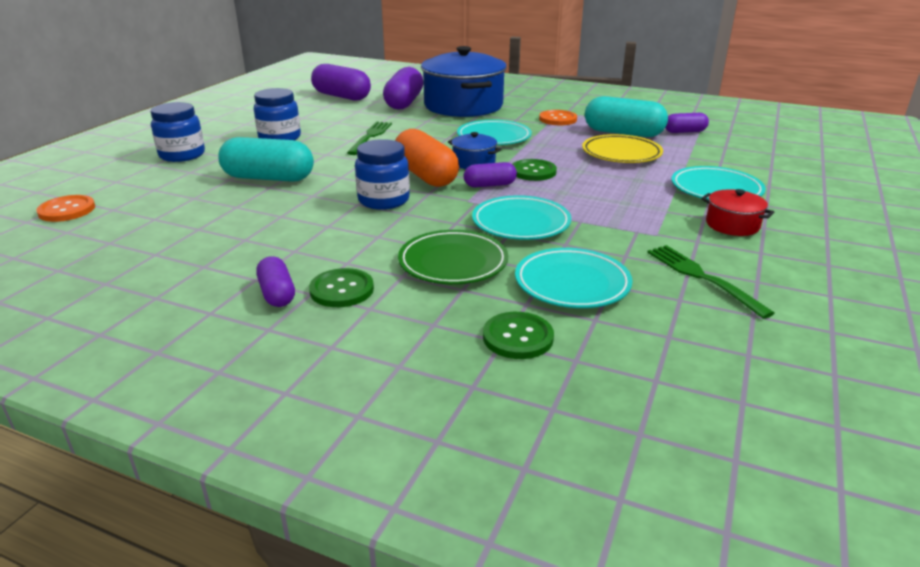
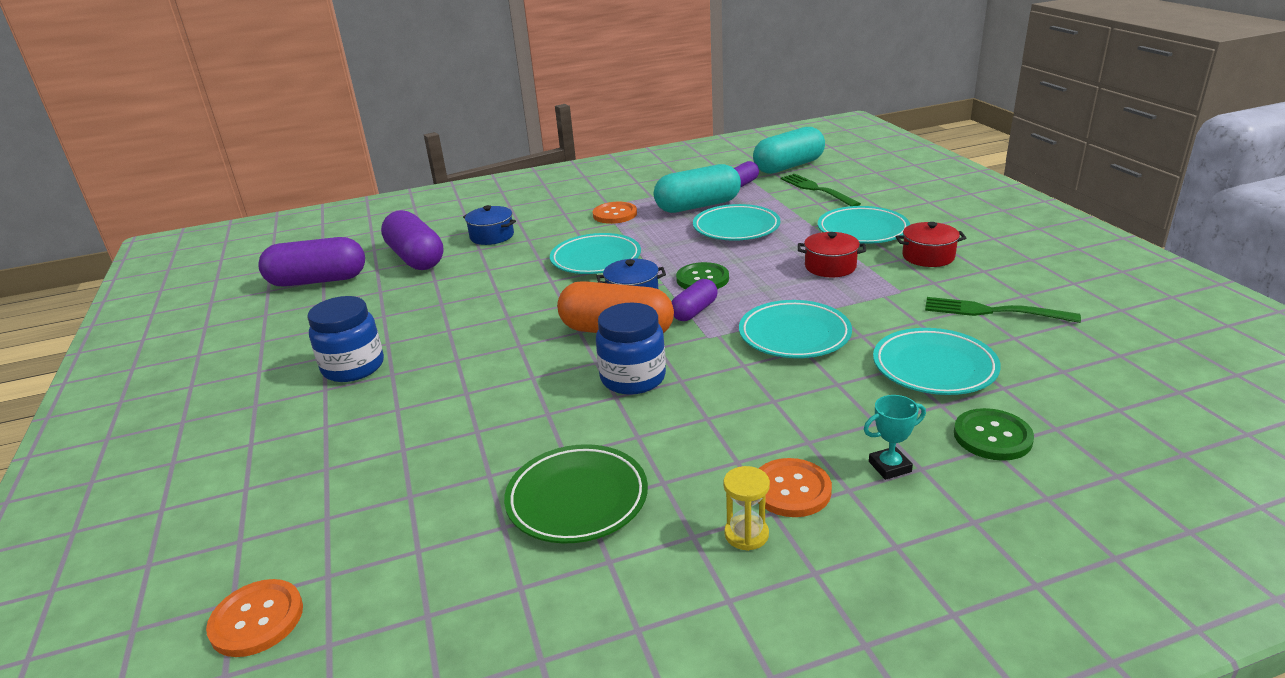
camera: 40 degrees left, 0 degrees up
(182, 155) = (261, 454): blue jar -> none
(269, 178) = (452, 421): turquoise capsule -> turquoise capsule (789, 166)
(277, 294) = (746, 534): purple capsule -> yellow hourglass
(342, 290) = (791, 489): green button -> orange button
(370, 137) = (464, 315): green fork -> green fork (817, 190)
(417, 312) = (890, 467): none -> turquoise trophy
(453, 263) = (821, 404): green plate -> green plate (577, 499)
(463, 106) = (492, 236): blue pot -> blue pot, size x0.43
(621, 154) = (736, 228): yellow plate -> turquoise plate
(636, 200) = (830, 267): none -> red pot

